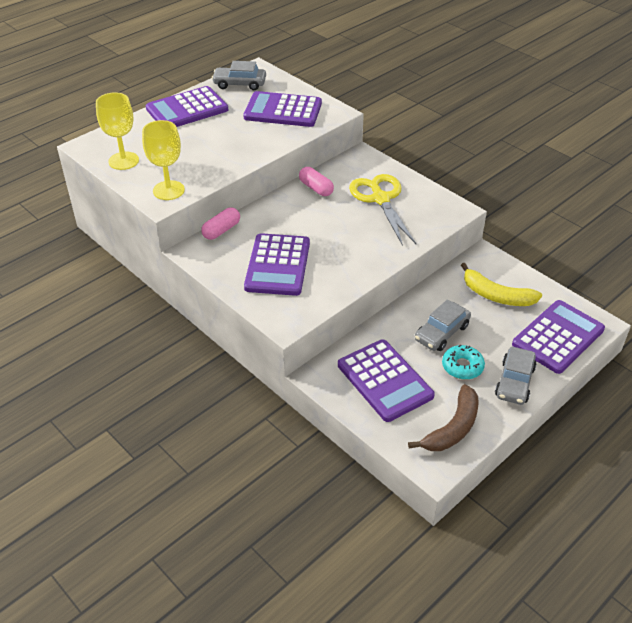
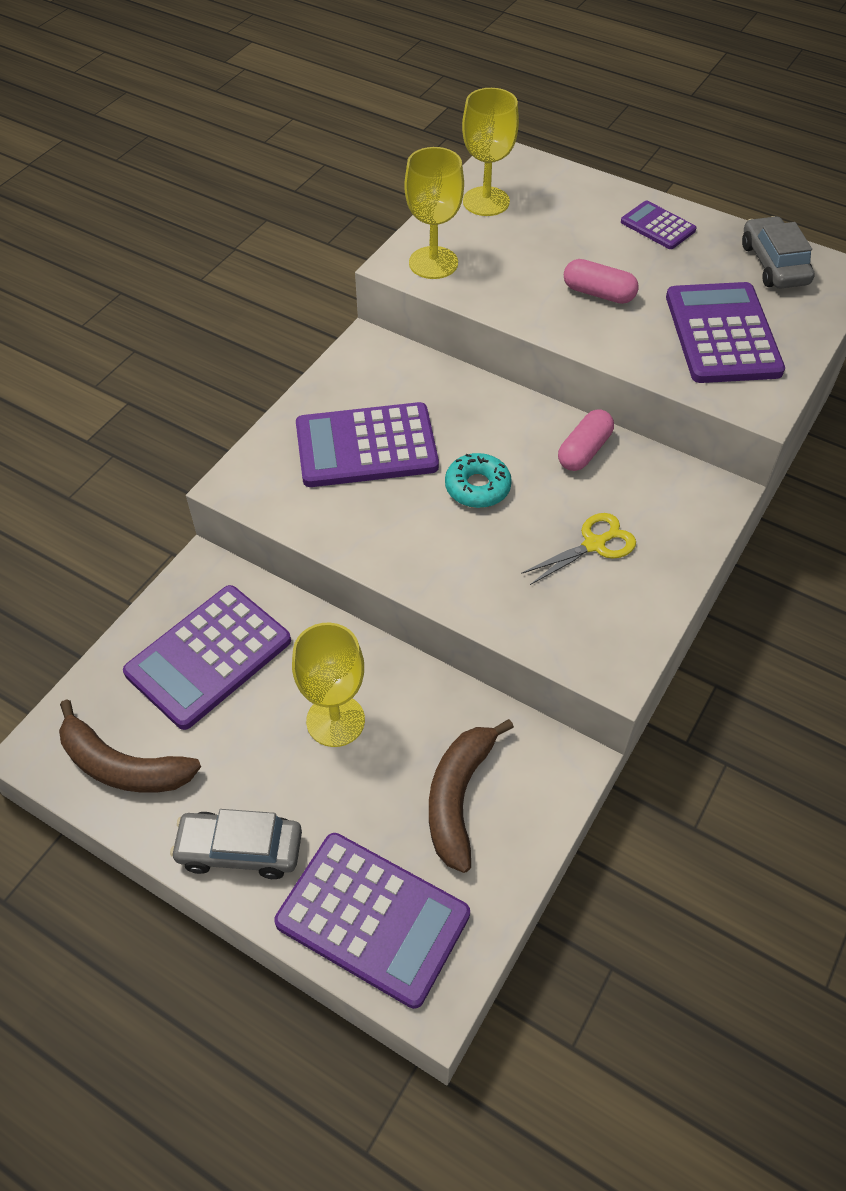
camera: 75 degrees right, 10 degrees up
(187, 109) = (657, 226): purple calculator -> purple calculator, size x0.53
(221, 230) = (426, 365): pink capsule -> pink capsule (598, 293)
(380, 199) = (594, 544): yellow scissors -> yellow scissors, size x0.58
(441, 333) = (335, 720): grey car -> yellow goblet
(462, 366) = (261, 762): turquoise donut -> turquoise donut (477, 487)
(496, 295) = (458, 797): yellow banana -> brown banana

